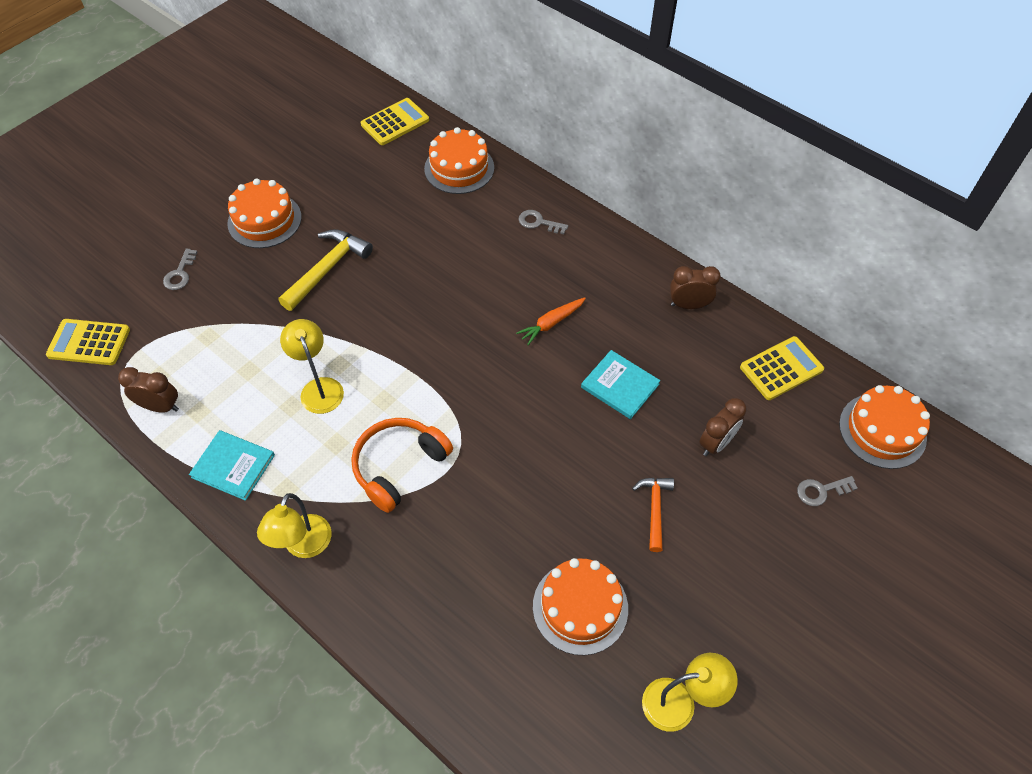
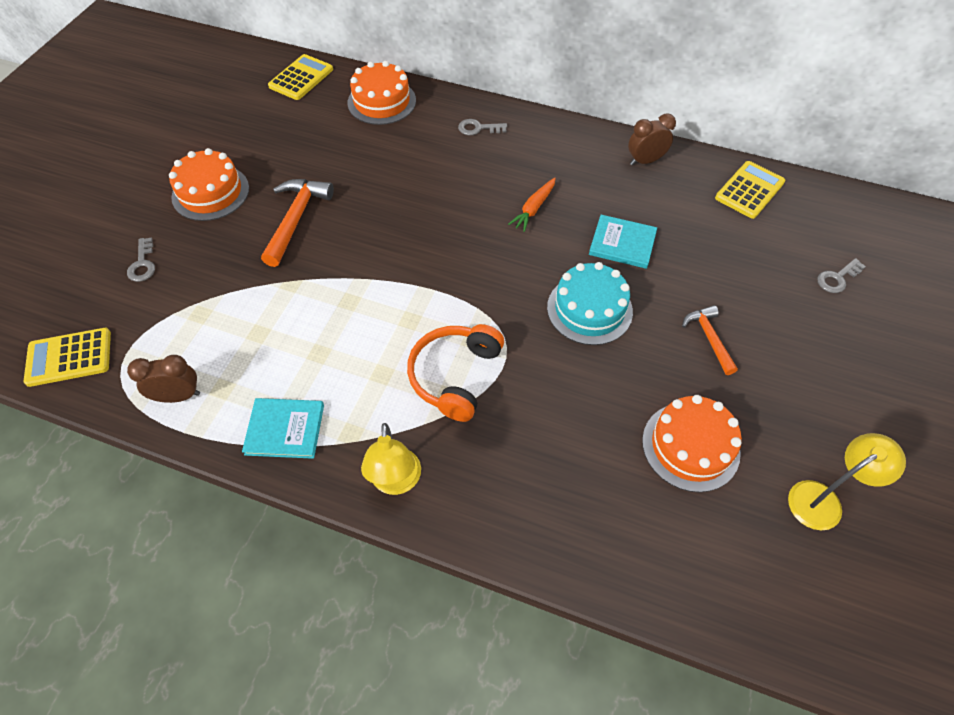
camera: 20 degrees left, 0 degrees up
(319, 388) = (340, 328): yellow lamp -> none
(327, 269) = (296, 219): yellow hammer -> orange hammer
(553, 442) = (589, 309): none -> turquoise cake
(716, 443) = (730, 266): brown clock -> none
(882, 430) = (857, 215): orange cake -> none

